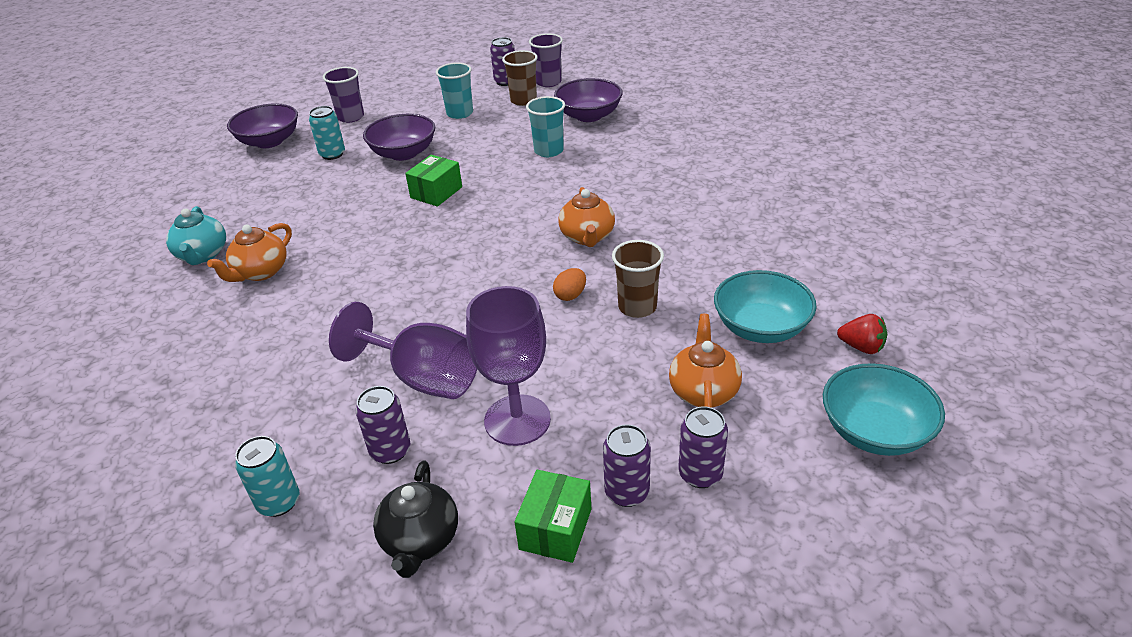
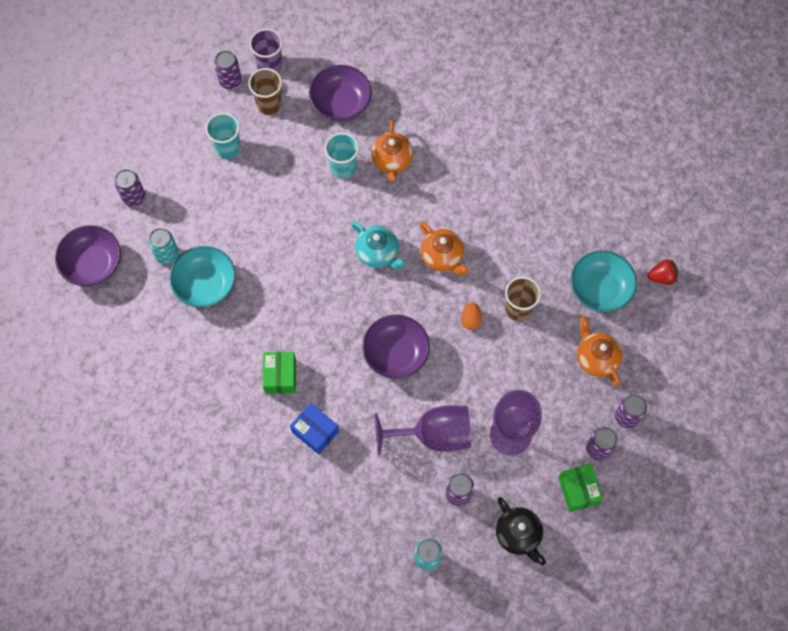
camera: 35 degrees left, 30 degrees up
(202, 255) = (180, 414): turquoise teapot -> turquoise teapot (378, 253)
(260, 272) = (242, 407): orange teapot -> orange teapot (392, 160)
(303, 319) = (315, 432): none -> blue box
(350, 117) = (134, 197): purple cup -> purple can
(403, 153) = (227, 225): purple bowl -> purple bowl (396, 353)
(436, 192) = (295, 260): green box -> green box (280, 376)
(874, 431) = (696, 340): turquoise bowl -> turquoise bowl (205, 284)

